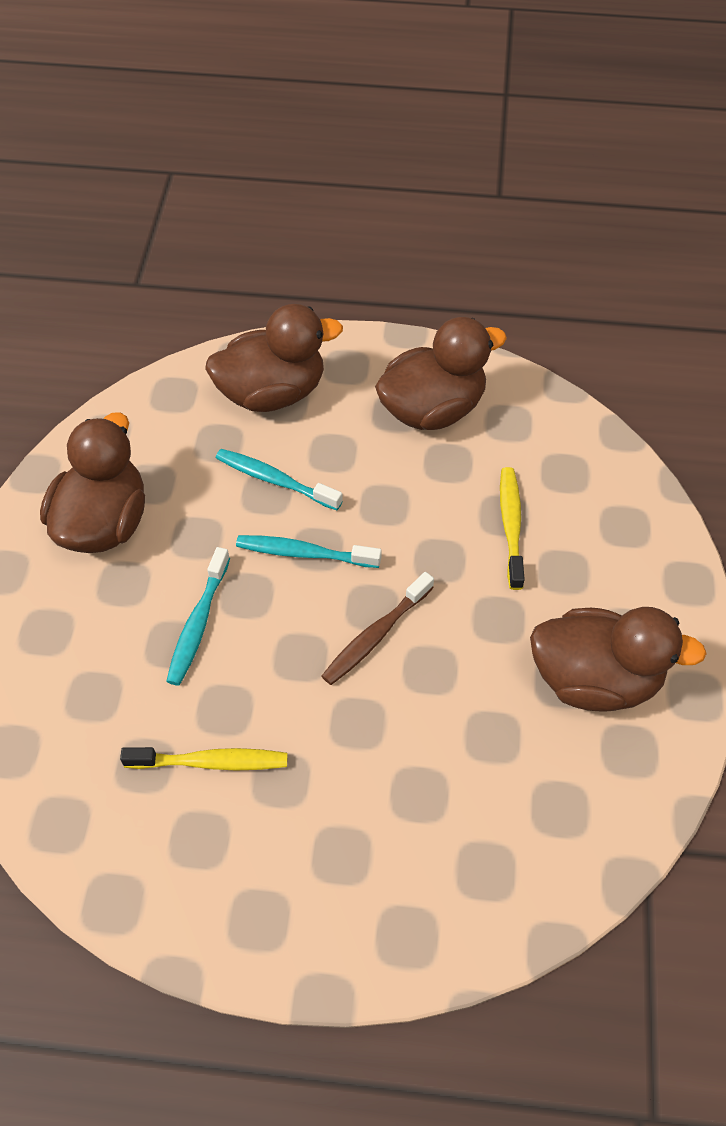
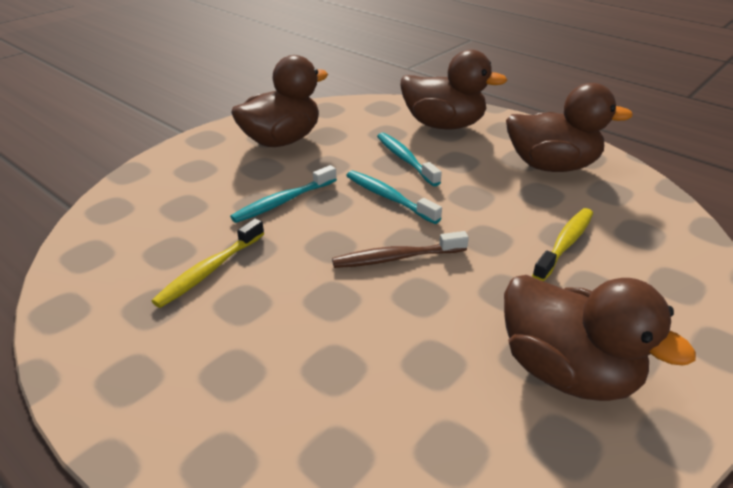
camera: 35 degrees right, 20 degrees down
(211, 762) = (209, 270): yellow toothbrush -> yellow toothbrush turned 90 degrees clockwise

